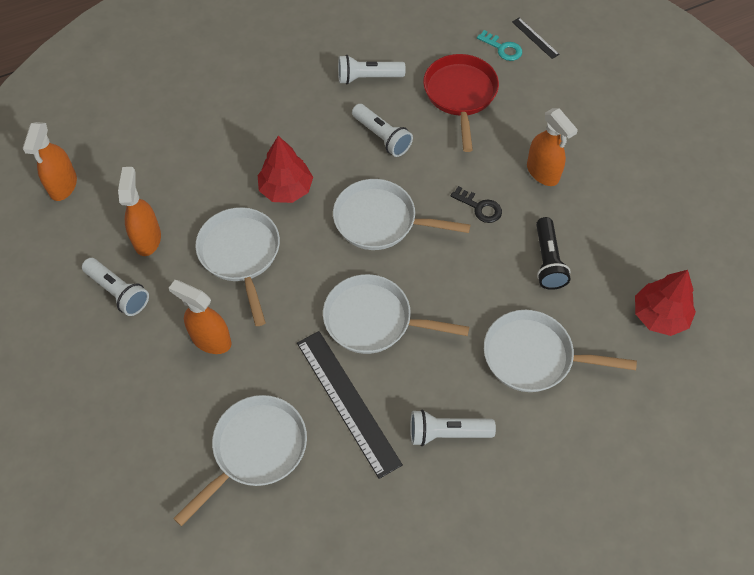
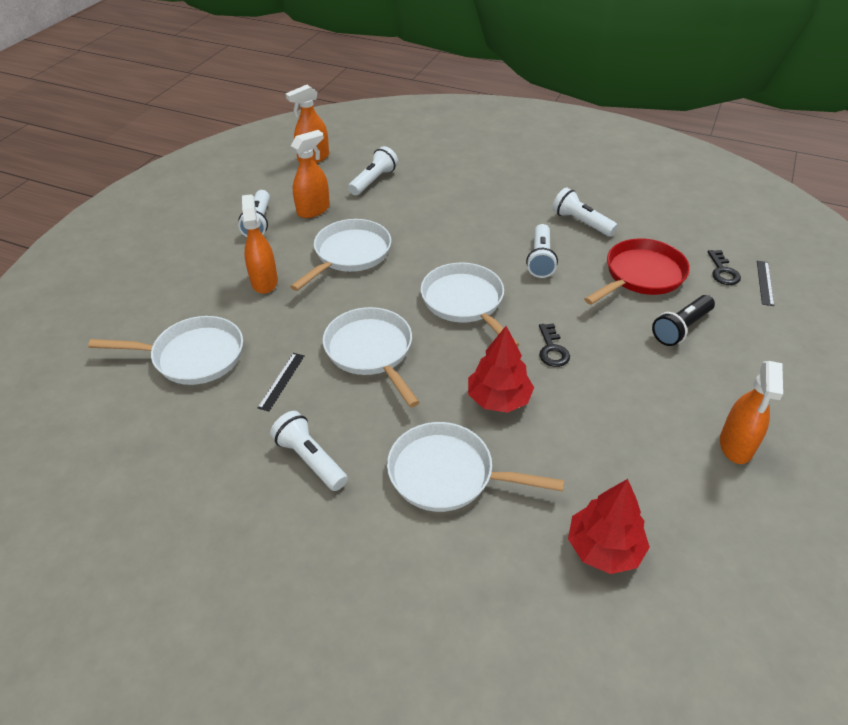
camera: 50 degrees right, 15 degrees down
(155, 166) = (374, 181): none -> white flashlight
(286, 189) = (430, 242): red tree -> red tree (498, 399)
(348, 402) = (282, 381): black ruler -> black ruler, size x0.47
(502, 48) = (722, 271): turquoise key -> black key
(534, 356) = (448, 474): white pan -> white pan turned 45 degrees counterclockwise
(543, 172) = (641, 367): orange spray bottle -> orange spray bottle (736, 445)
(547, 261) = (556, 424): black flashlight -> black flashlight (681, 328)

